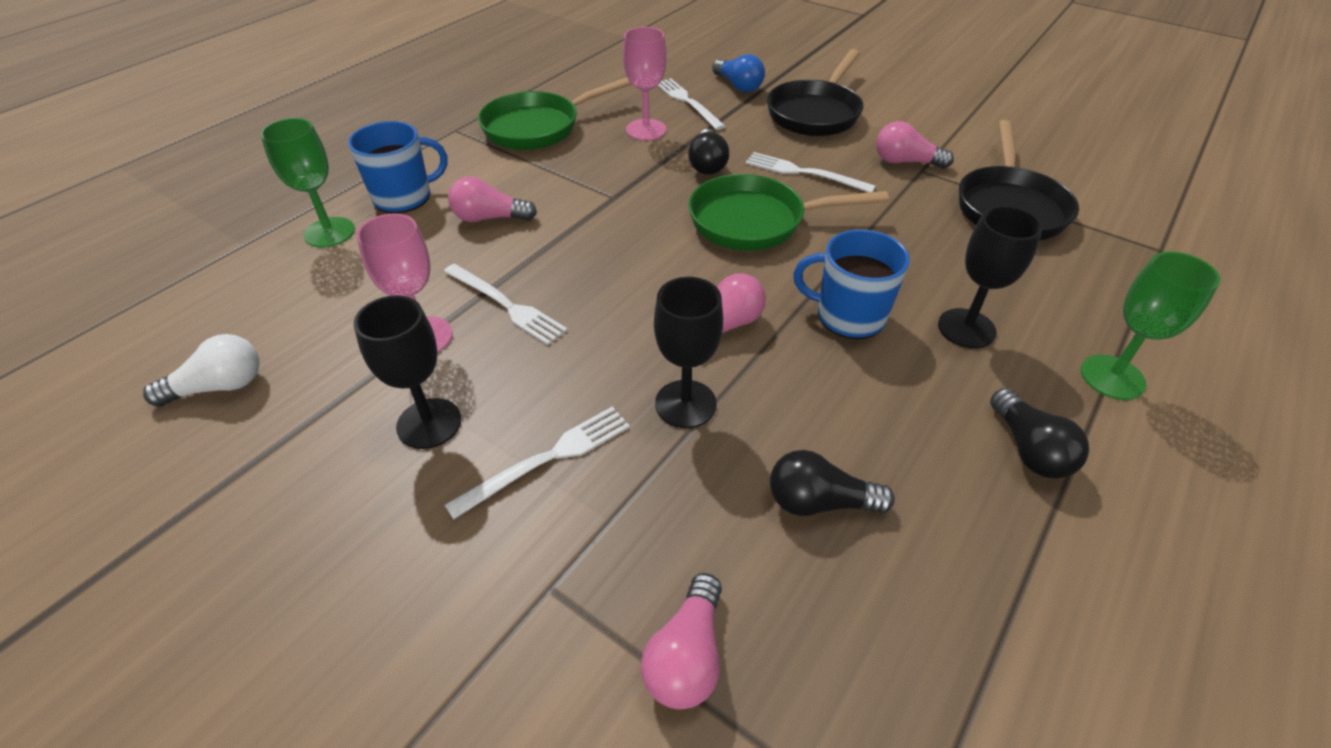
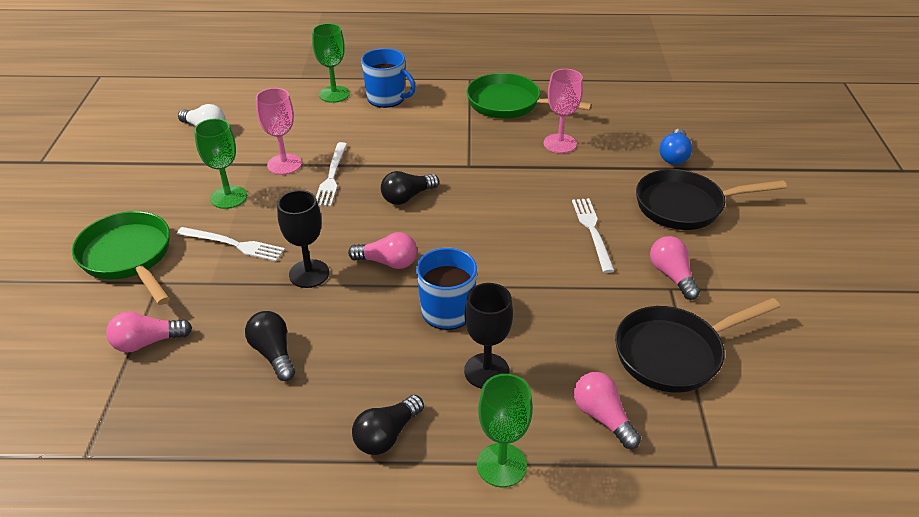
camera: 55 degrees right, 5 degrees down
(429, 423) = (228, 197): black goblet -> green goblet
(489, 218) = (399, 134): pink light bulb -> pink light bulb (602, 417)
(687, 102) = (618, 144): white fork -> none
(707, 164) = (550, 185): black light bulb -> black light bulb (407, 197)
(755, 221) = (507, 232): green pan -> green pan (129, 257)

